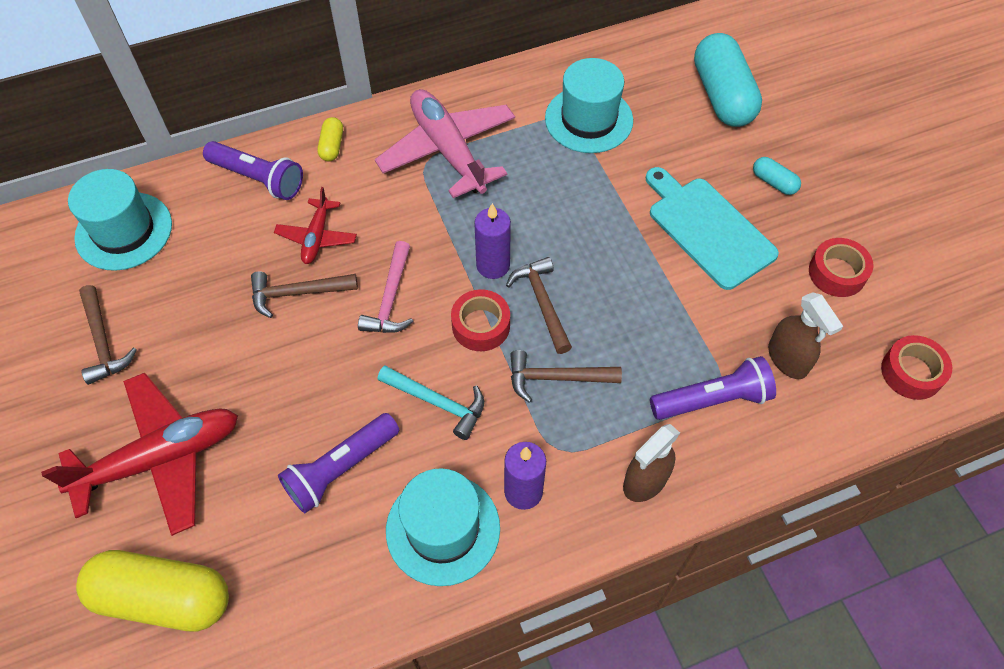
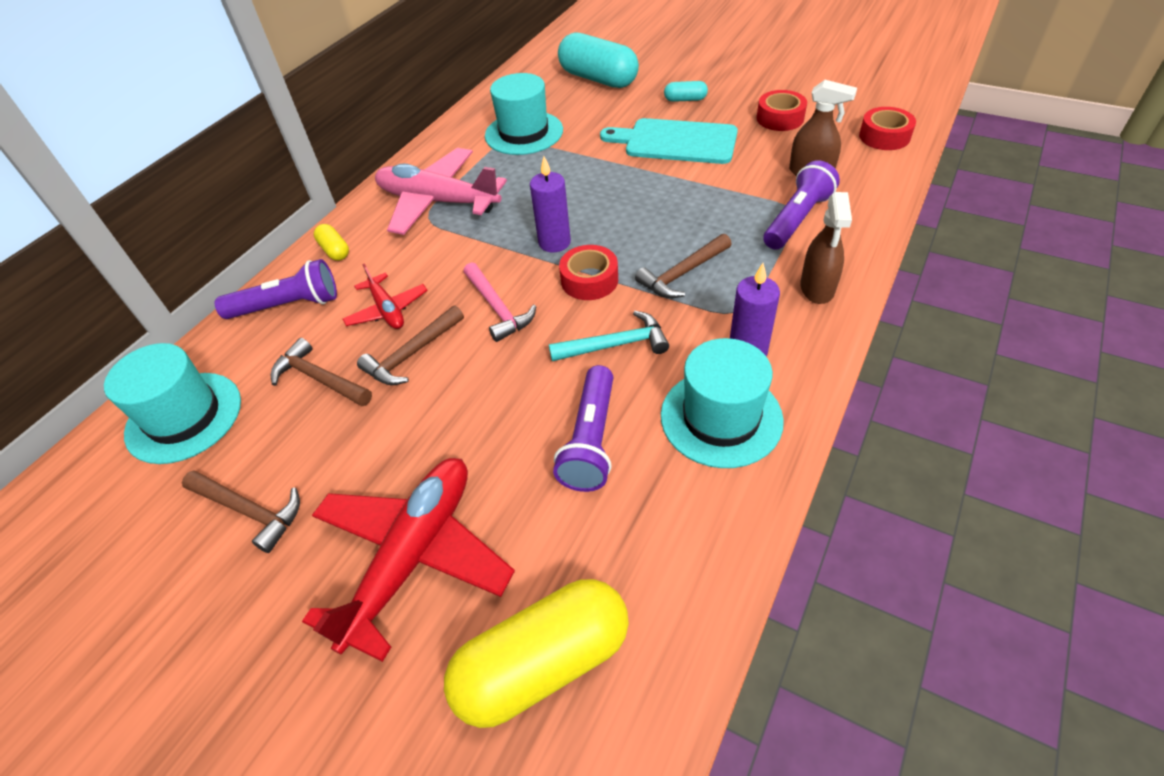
camera: 35 degrees left, 10 degrees down
(542, 303) = (618, 241): brown hammer -> brown hammer (320, 379)

